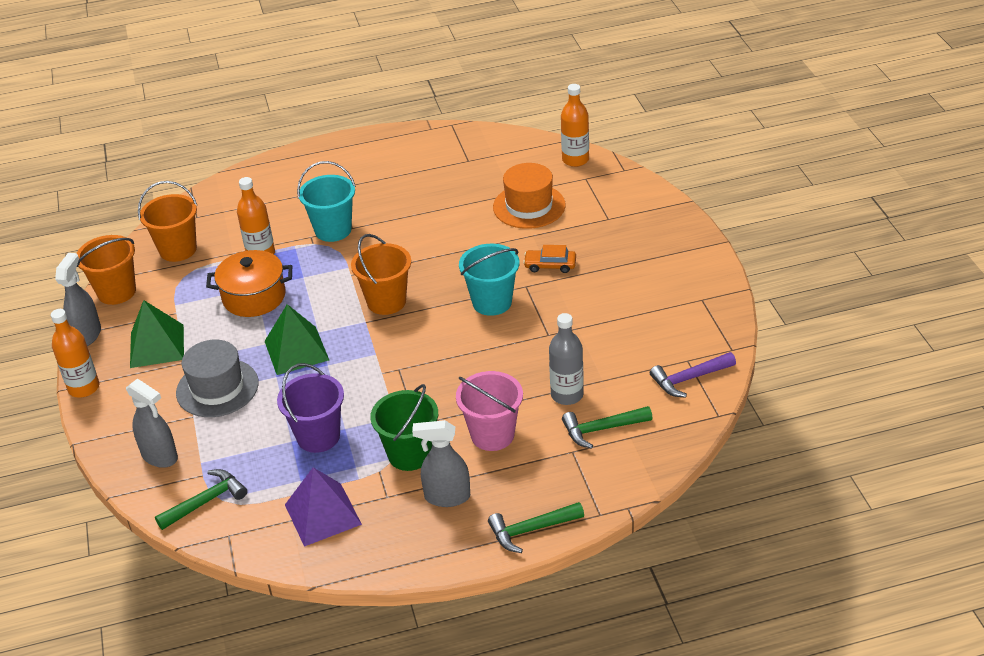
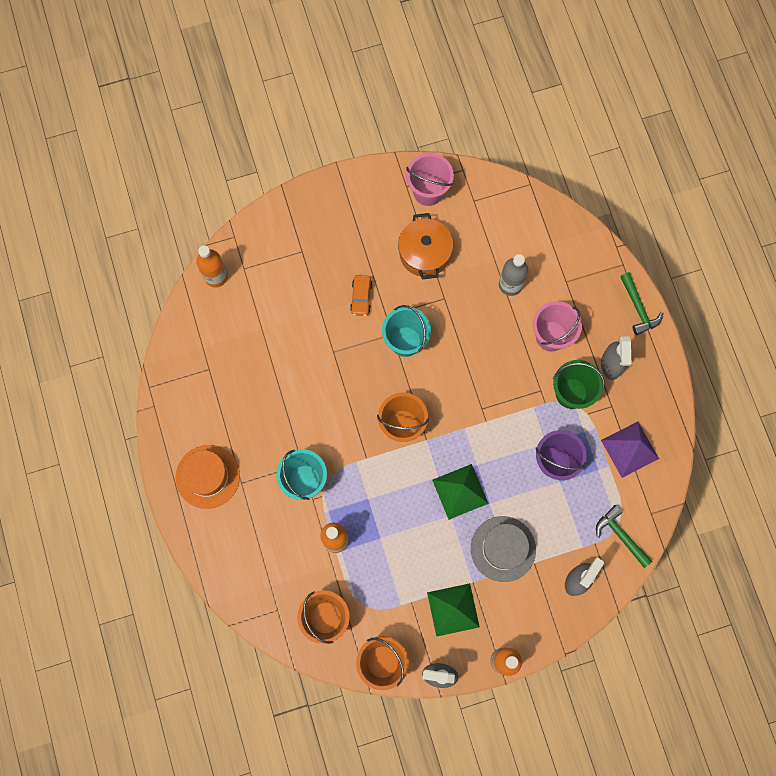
camera: 95 degrees left, 35 degrees up
(254, 297) = (393, 537): orange pot -> orange pot (424, 253)
(529, 206) = (281, 315): orange hat -> orange hat (207, 476)
(601, 429) = (544, 261): green hammer -> none
(689, 379) = (493, 201): purple hammer -> none
(696, 318) = (428, 191): none -> pink bucket

